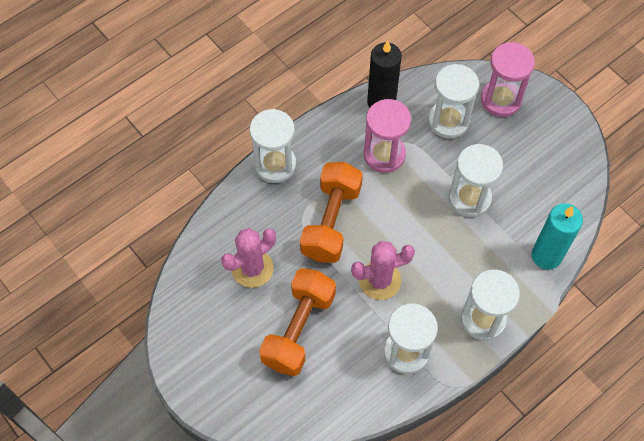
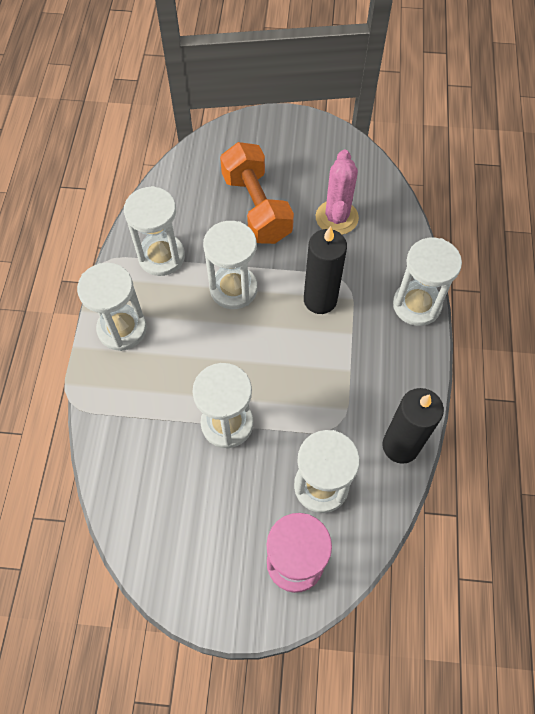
camera: 135 degrees right, 0 degrees up
(331, 221) = (320, 300): orange dumbbell -> black candle
(380, 280) = (233, 289): pink cactus -> white hourglass
(384, 155) = (341, 396): pink hourglass -> none
(546, 256) = (111, 430): turquoise candle -> none

